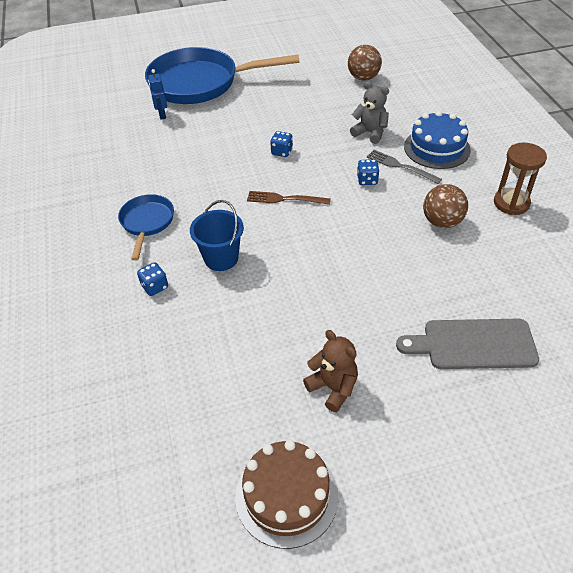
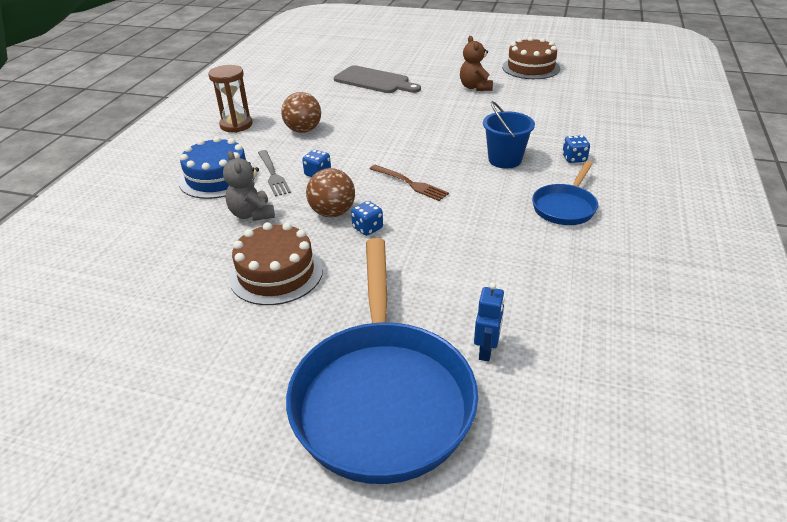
camera: 150 degrees left, 10 degrees down
(200, 83) = (382, 397): blue pan -> blue pan turned 60 degrees clockwise
(307, 108) = (276, 273): none -> brown cake
(363, 78) = (148, 291): brown ball -> brown ball (332, 213)

